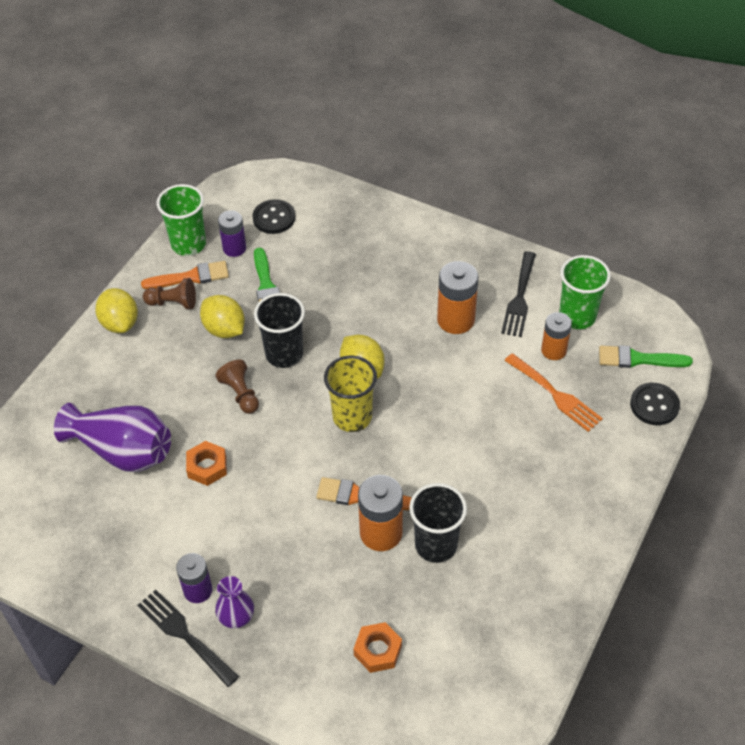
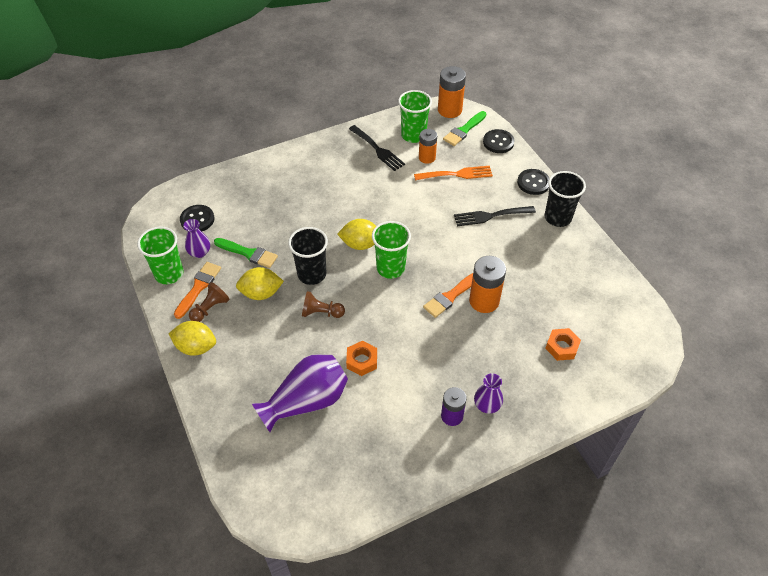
camera: 55 degrees left, 0 degrees up
(184, 635) = (479, 441): black fork -> black fork (490, 216)
(234, 248) = (199, 252): purple battery -> purple vase
(352, 417) = (390, 268): yellow cup -> green cup
(436, 545) = (512, 281): black cup -> black cup (557, 218)
(456, 320) = (366, 183): orange battery -> orange battery (449, 110)
(619, 480) = (533, 183): none -> black button

